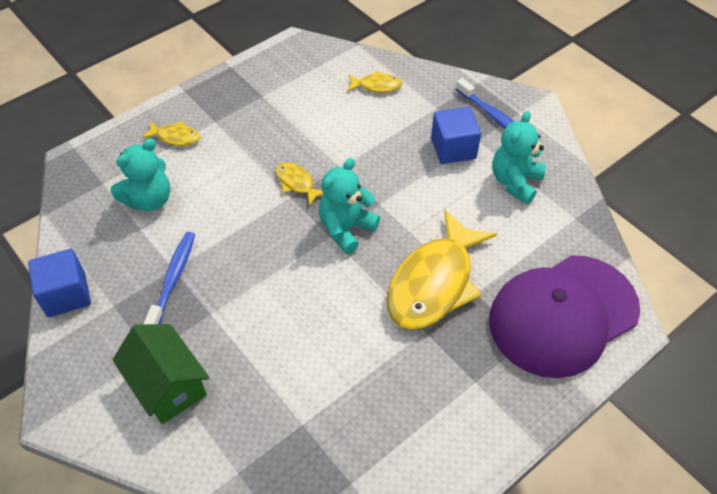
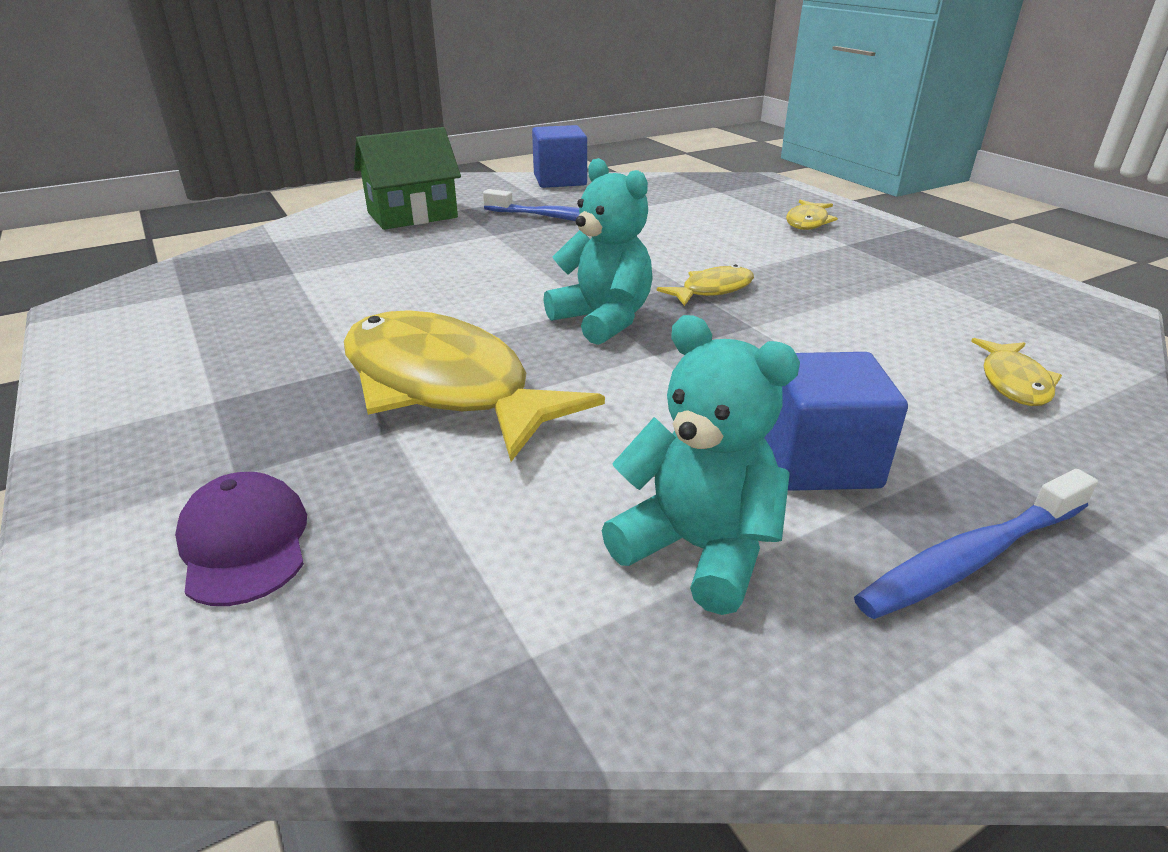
camera: 100 degrees right, 20 degrees down
(149, 200) = (689, 209): turquoise teddy bear -> none
(563, 315) = (244, 543): purple cap -> purple cap, size x0.42

